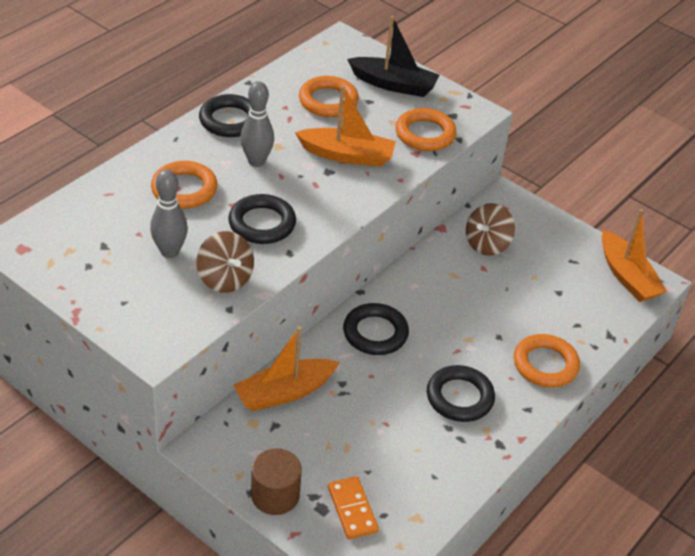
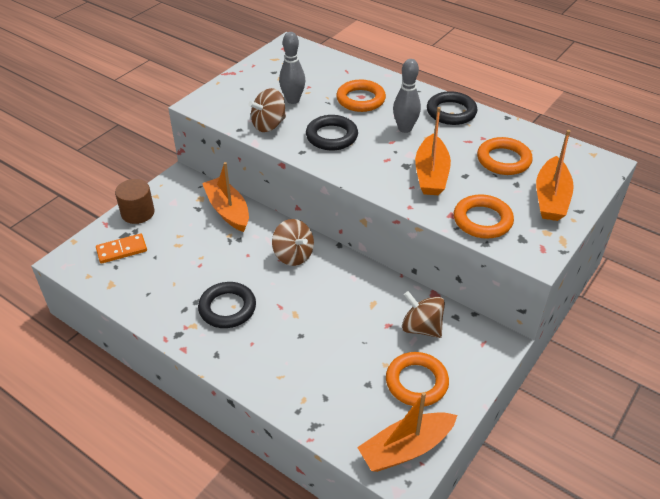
camera: 90 degrees right, 0 degrees up
(375, 333) = (293, 255): black ring -> brown spinning top
(394, 85) = (551, 198): black boat -> orange boat
(545, 364) = (269, 369): orange ring -> orange ring (416, 382)

